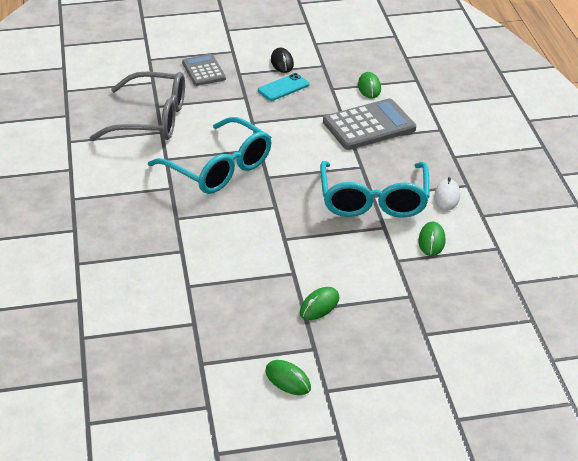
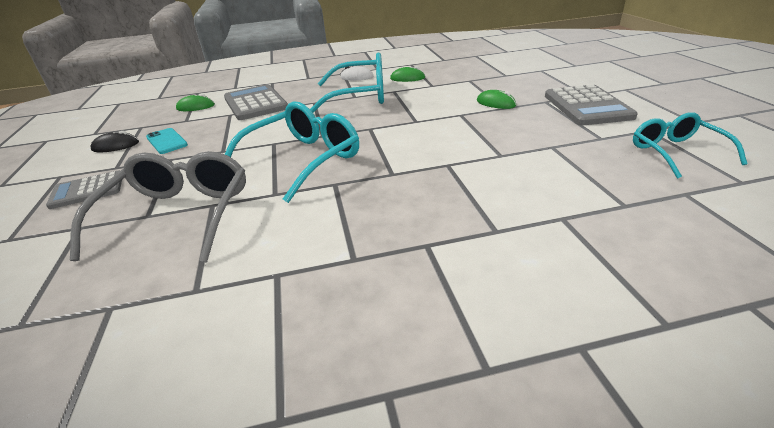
camera: 90 degrees left, 5 degrees down
(153, 405) = (676, 152): none -> turquoise glasses
(288, 379) = (587, 106): green mouse -> grey calculator

